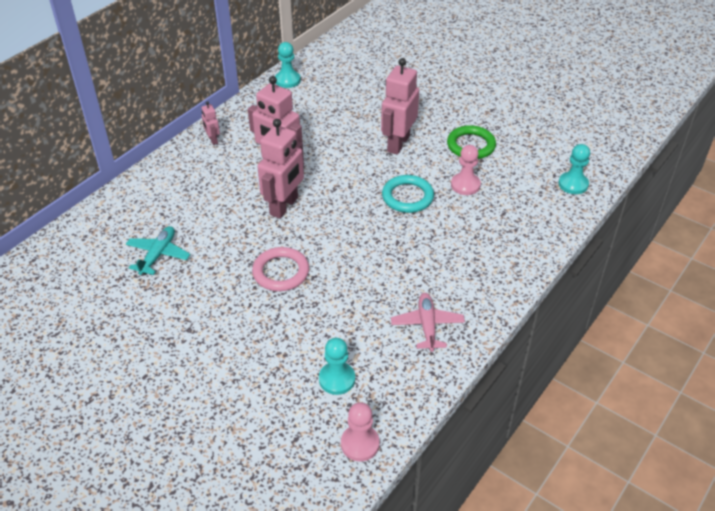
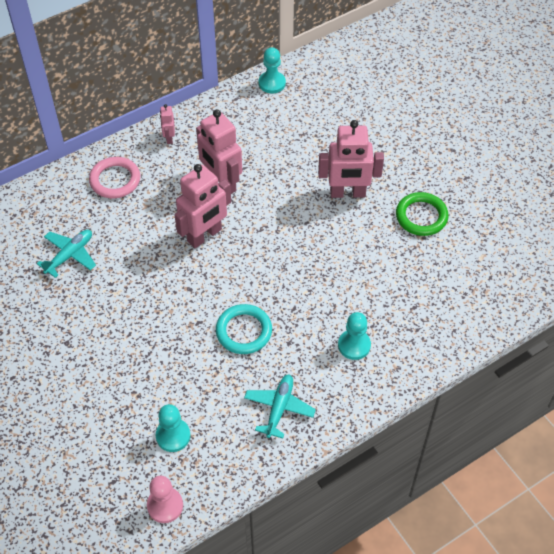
camera: 20 degrees right, 10 degrees up
(281, 272) = (171, 308): pink ring -> pink ring (115, 180)
(398, 144) = (347, 193): pink robot -> pink robot turned 135 degrees counterclockwise
(407, 197) = (327, 259): turquoise ring -> turquoise ring (244, 331)
(427, 326) = (279, 408): pink plane -> turquoise plane
(465, 185) = (392, 263): pink pawn -> none
(573, 184) = (504, 294): turquoise pawn -> turquoise pawn (354, 345)

